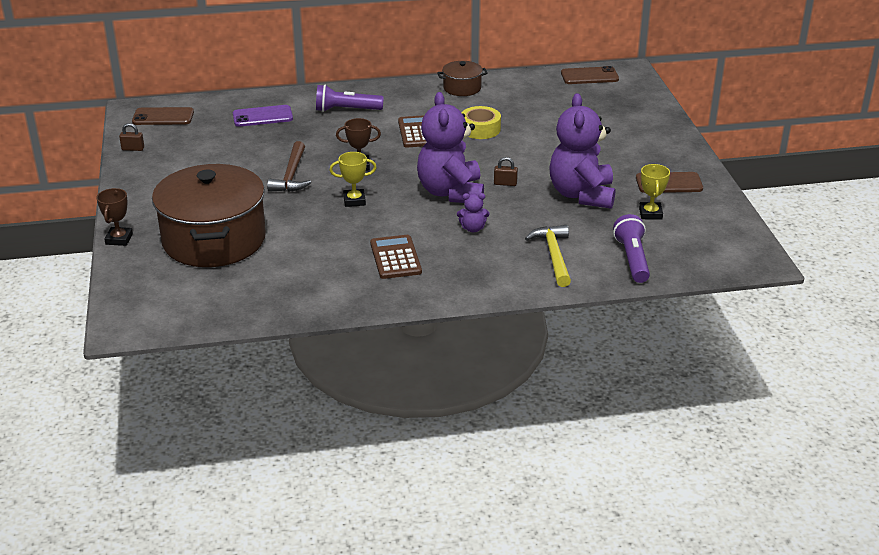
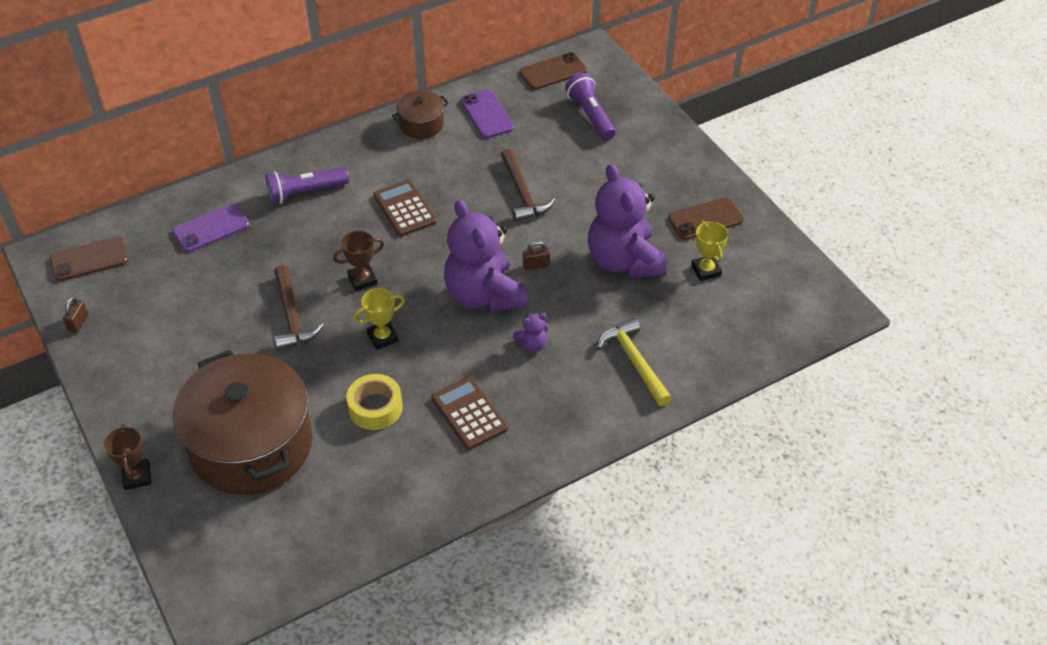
camera: 20 degrees left, 15 degrees up
(133, 149) = (78, 323): brown padlock -> brown padlock turned 60 degrees counterclockwise
(480, 129) = (471, 186): yellow tape -> yellow tape (375, 408)
(519, 91) = (487, 114): none -> purple phone
(520, 141) = (523, 193): none -> brown hammer
(632, 259) = (716, 343): purple flashlight -> purple flashlight (590, 116)

